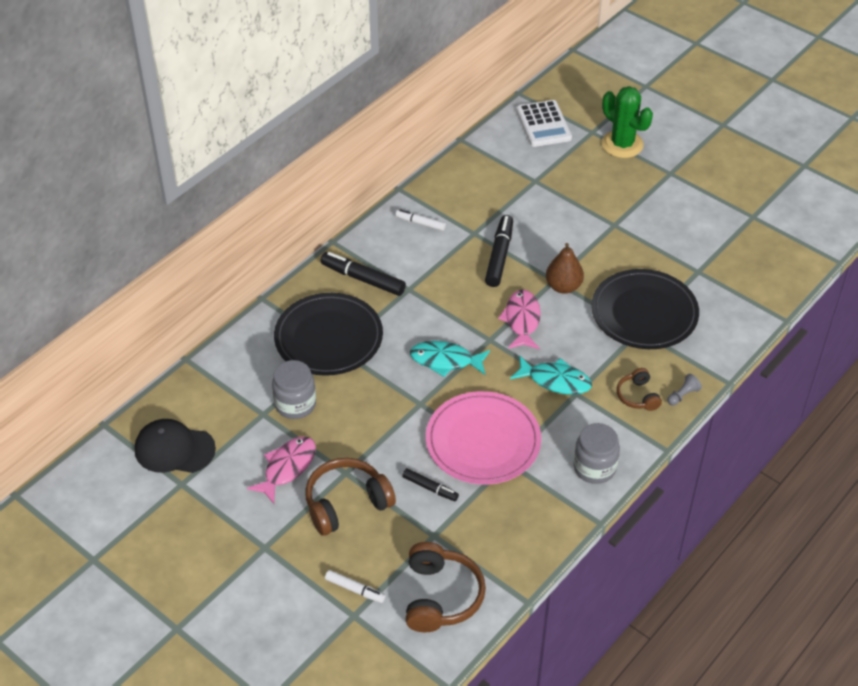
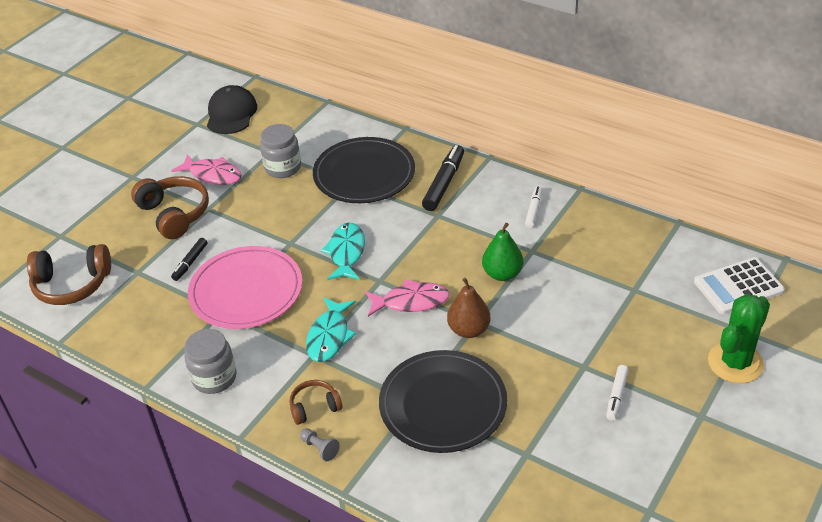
camera: 85 degrees right, 5 degrees down
(355, 589) = (85, 232): white marker -> white marker (616, 396)
(499, 256) = (502, 274): black marker -> green pear

